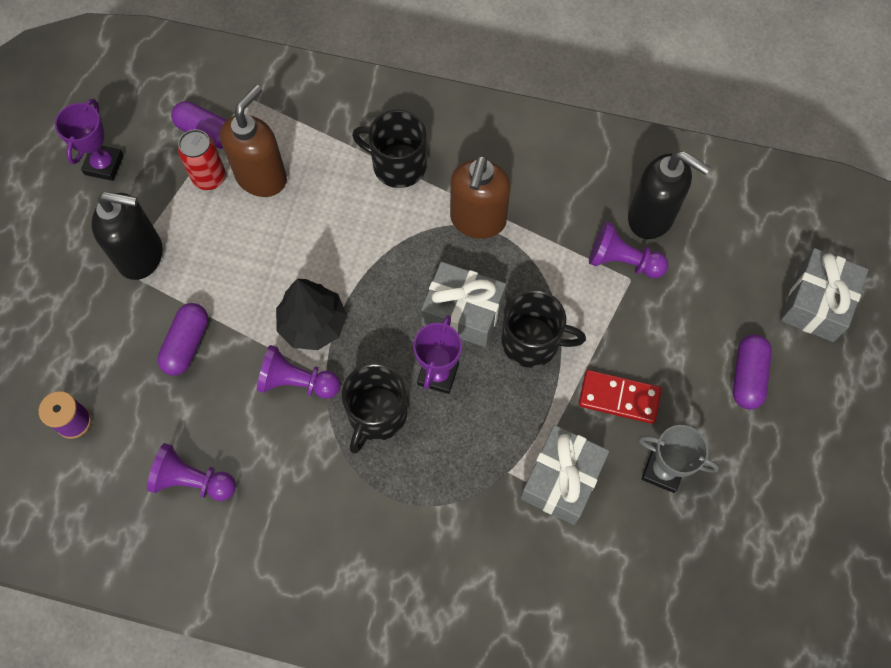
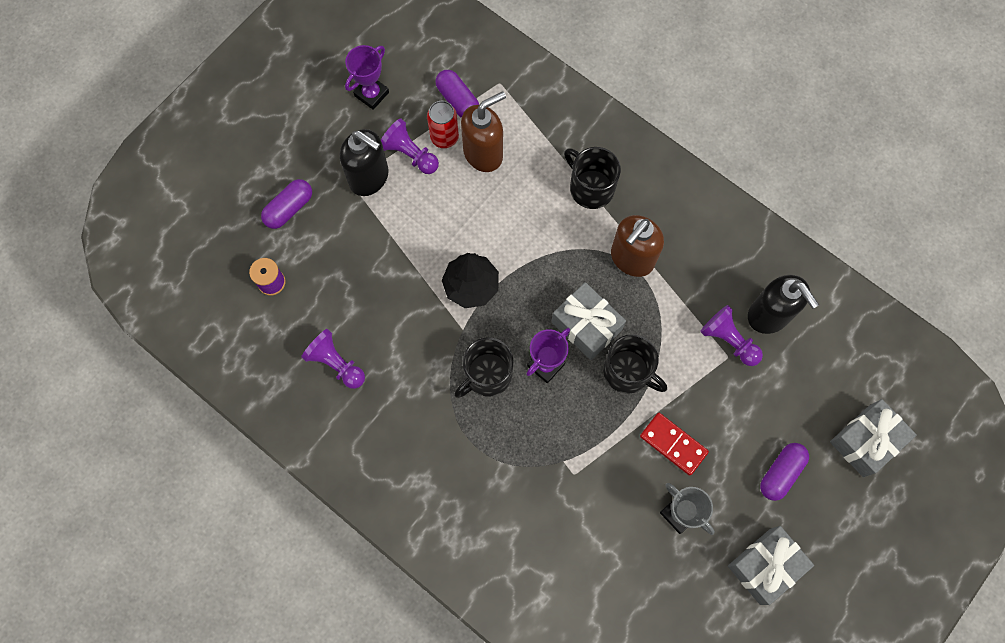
camera: 25 degrees right, 5 degrees up
(187, 344) = (374, 260): purple capsule -> purple capsule (289, 208)
(297, 382) = (440, 324): purple pawn -> purple pawn (410, 154)
(561, 479) = (600, 485): grey gift -> grey gift (765, 566)

